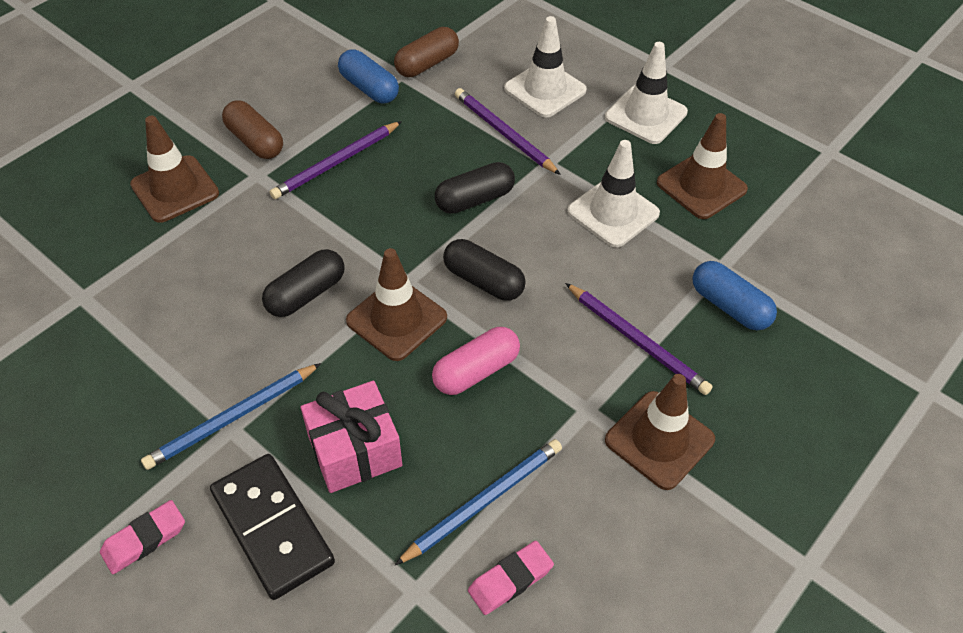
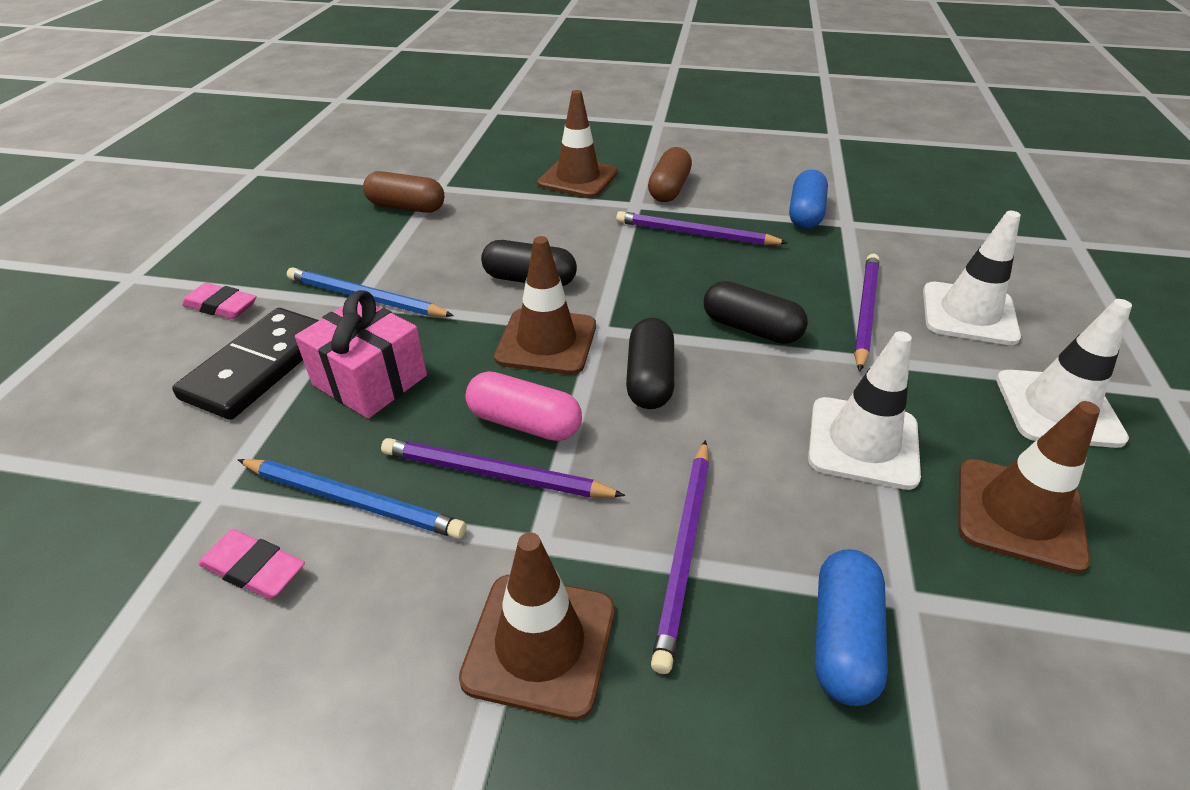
camera: 60 degrees right, 10 degrees down
(427, 64) = (883, 230): brown capsule -> brown capsule (406, 207)
(514, 408) = (495, 474): none -> purple pencil

